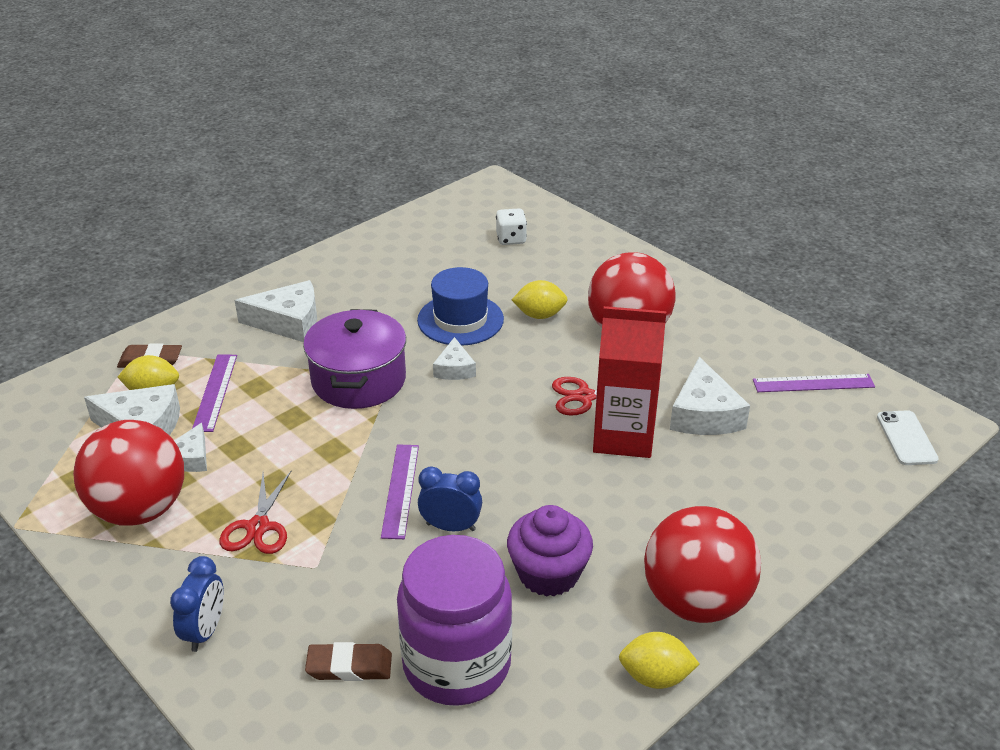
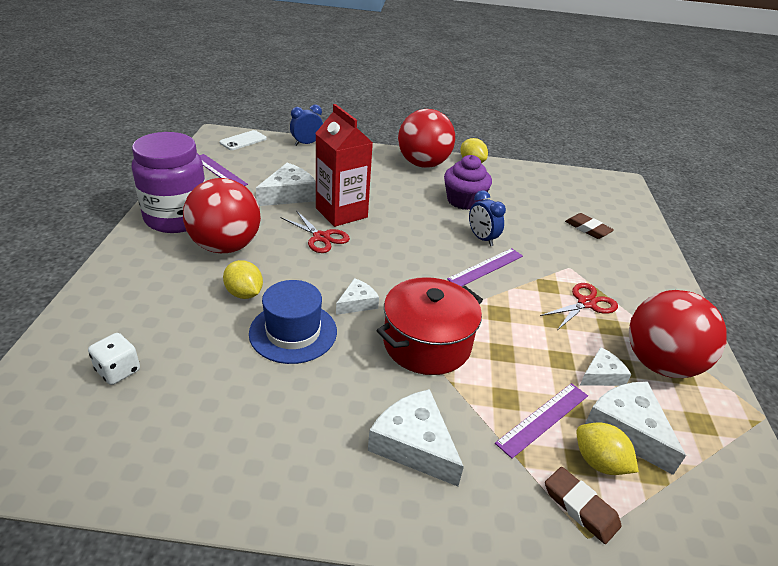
camera: 135 degrees left, 0 degrees up
(205, 631) = (650, 279): blue clock -> blue clock (306, 143)
(358, 380) = (427, 343): purple pot -> red pot
(457, 664) = (540, 204): purple jar -> purple jar (177, 218)

